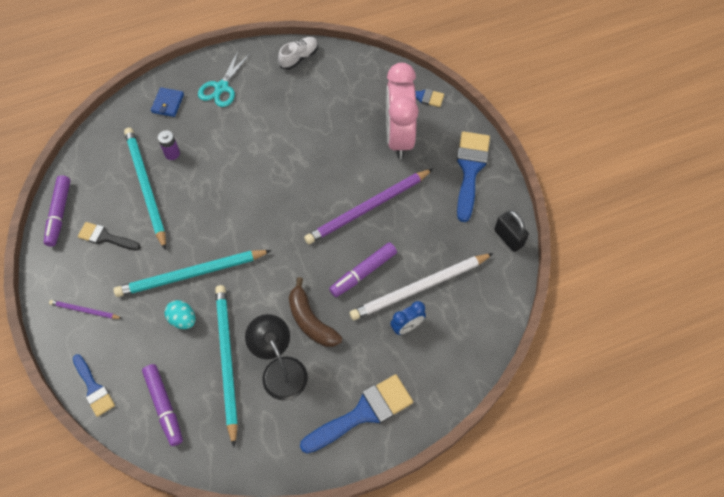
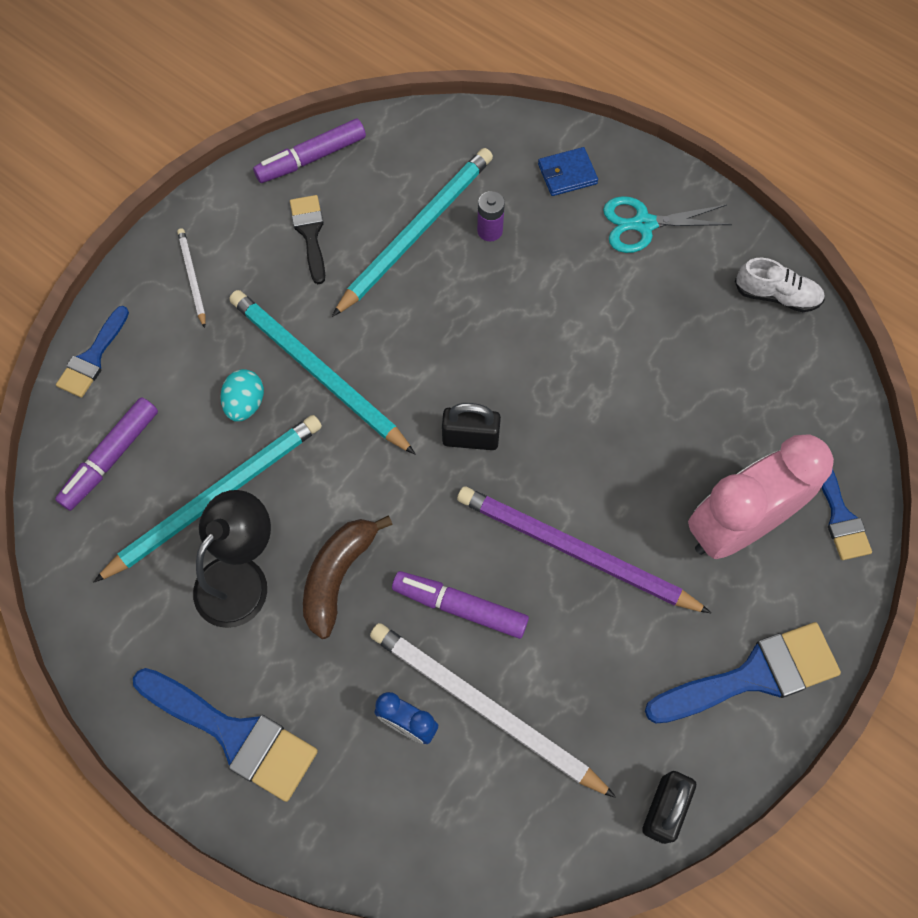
camera: 60 degrees right, 5 degrees up
(84, 310) = (192, 277): purple pencil -> white pencil
(279, 222) = (470, 438): none -> black padlock

